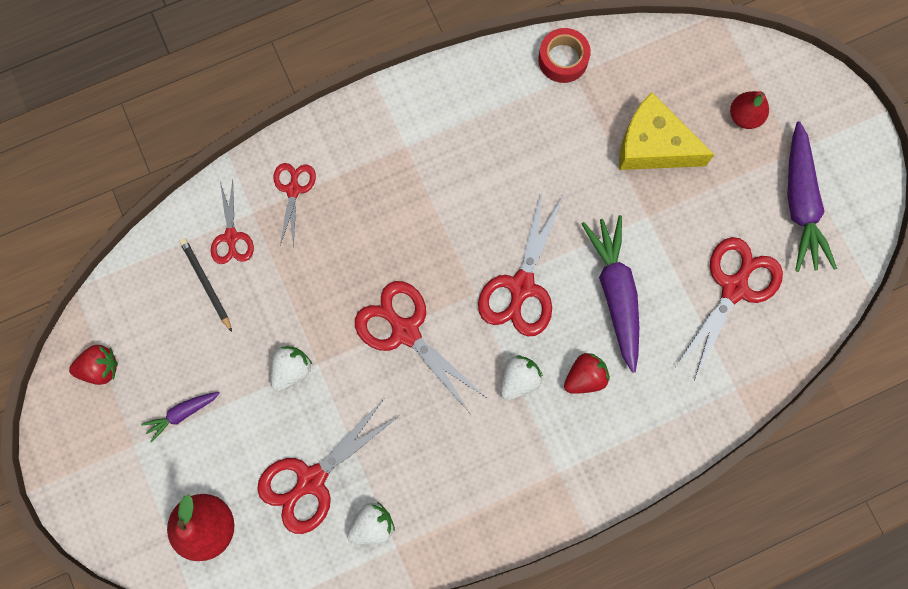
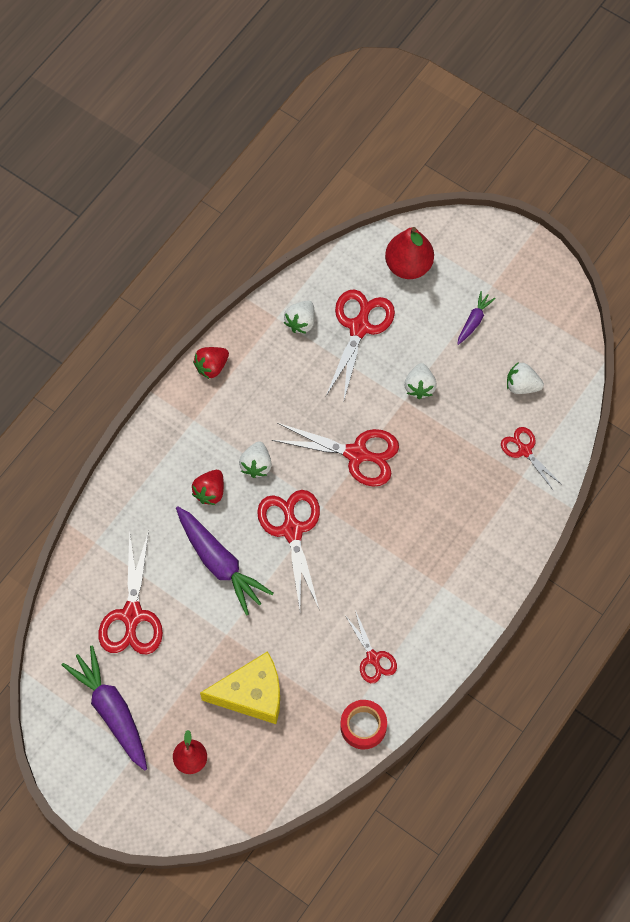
camera: 150 degrees right, 10 degrees down
(100, 368) = (550, 319): red strawberry -> red strawberry (212, 367)
(184, 309) = (522, 385): none -> white strawberry
(206, 284) = (519, 409): black pencil -> none
(293, 190) = (504, 508): red scissors -> red scissors (373, 658)

